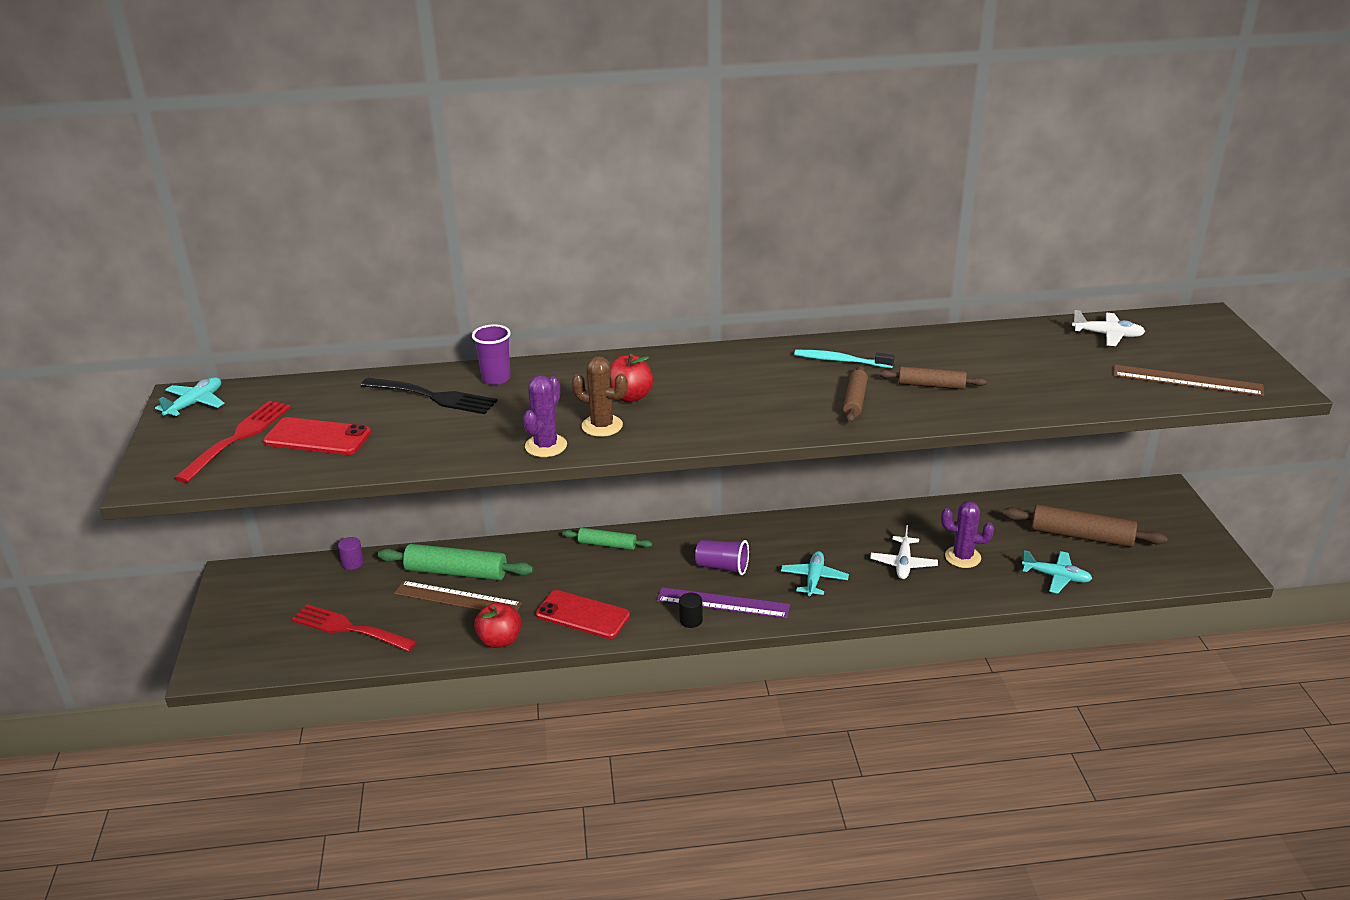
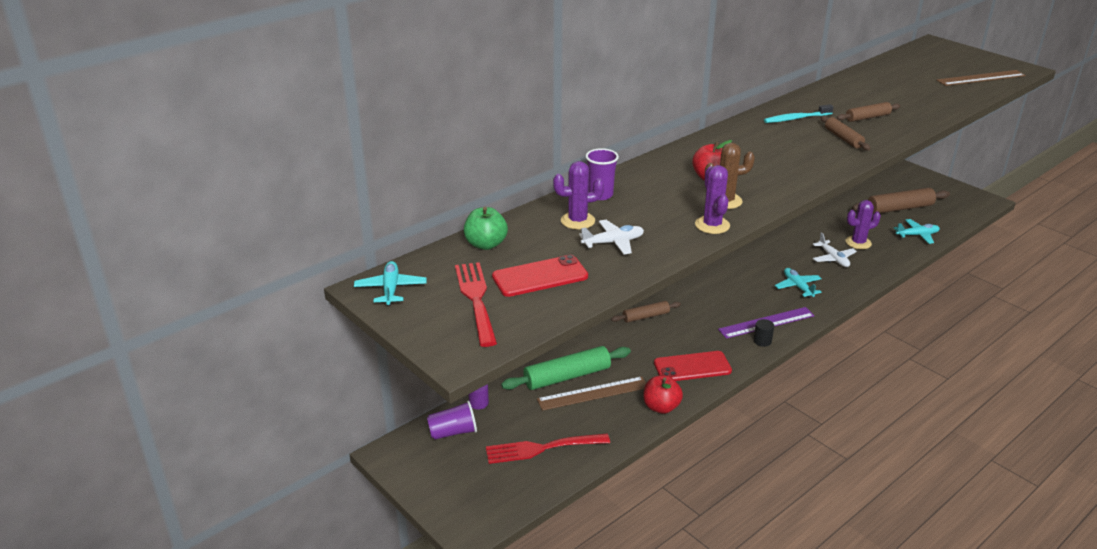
camera: 35 degrees left, 0 degrees up
(324, 391) = (486, 244): none -> green apple
(434, 397) = (577, 221): black fork -> purple cactus
(607, 545) = (645, 316): green rolling pin -> brown rolling pin
(722, 567) = (736, 301): purple cup -> purple cup (453, 432)
(1108, 335) = (906, 65): white plane -> white plane (613, 243)

